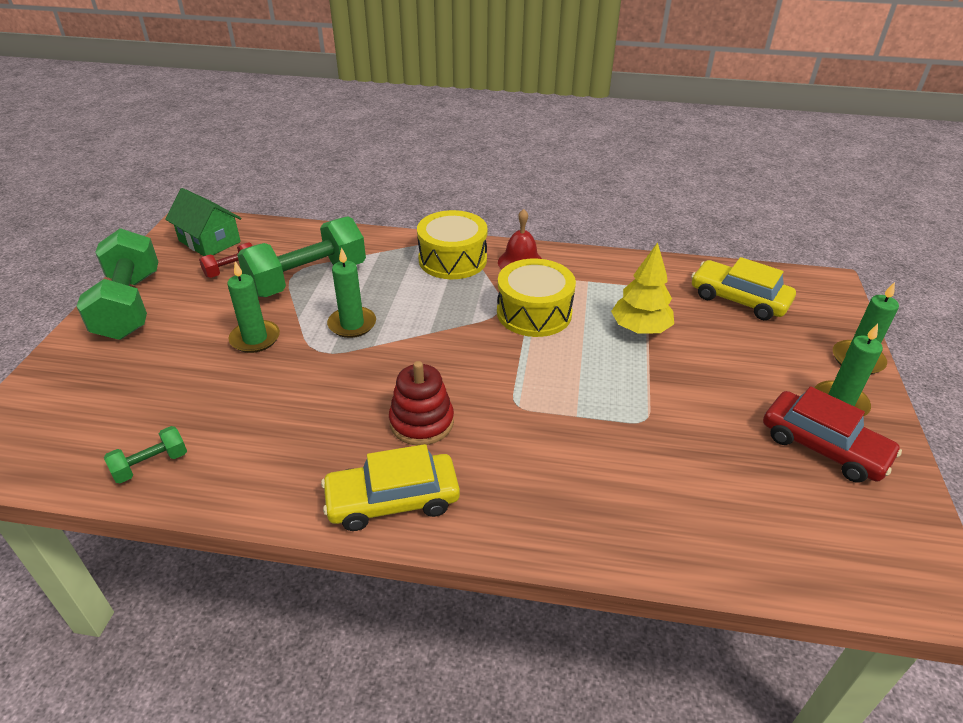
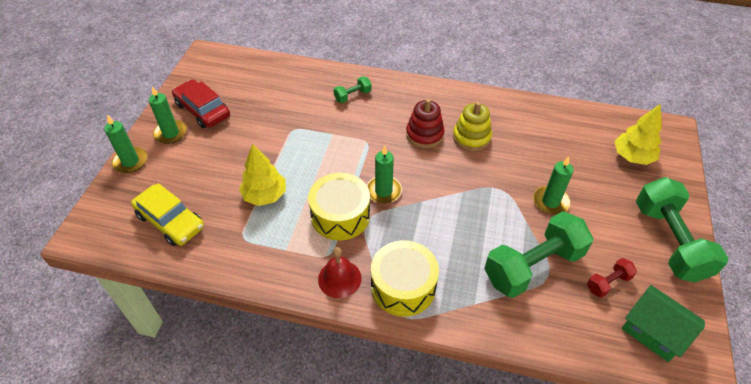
camera: 175 degrees left, 10 degrees up
(88, 403) = (632, 156): none -> yellow tree
(151, 465) = (569, 119): green dumbbell -> green dumbbell (352, 96)
(342, 421) = (471, 137): none -> yellow stacking toy
(352, 324) = (482, 211): green candle -> green candle (383, 191)
(392, 500) = (437, 97): yellow car -> none

